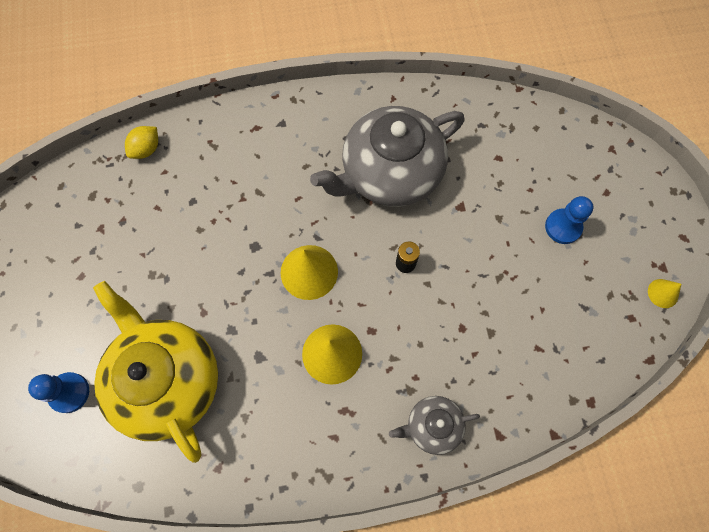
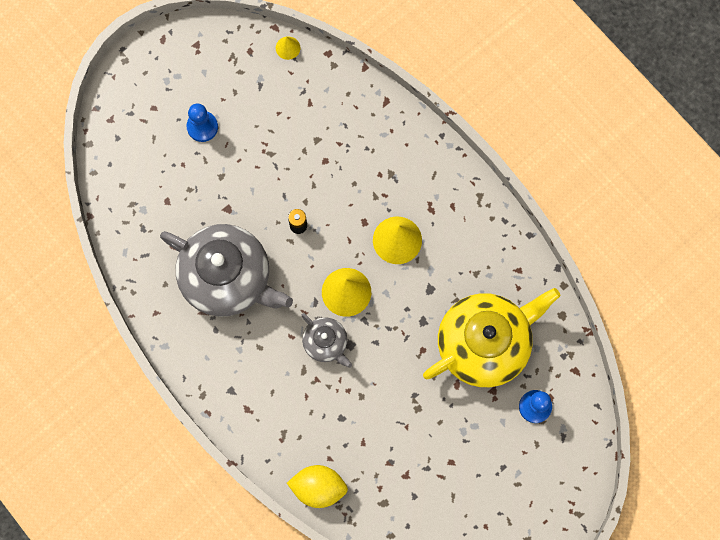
camera: 120 degrees left, 5 degrees up
(146, 149) = (318, 487): yellow lemon -> yellow lemon, size x1.52
(167, 380) = (484, 343): yellow teapot -> yellow teapot turned 150 degrees counterclockwise
(432, 426) = (406, 146): grey teapot -> grey teapot (326, 343)
(663, 293) = (218, 37): yellow cone -> yellow cone (288, 48)

